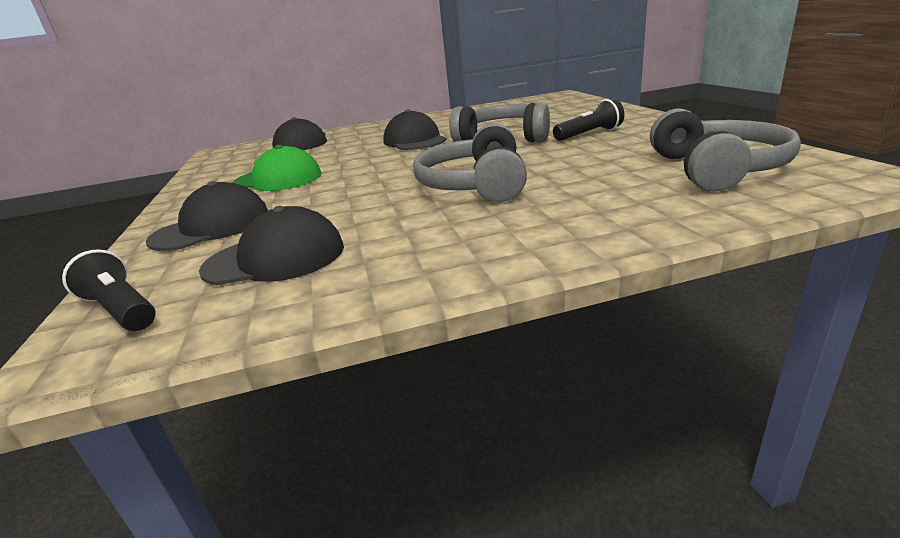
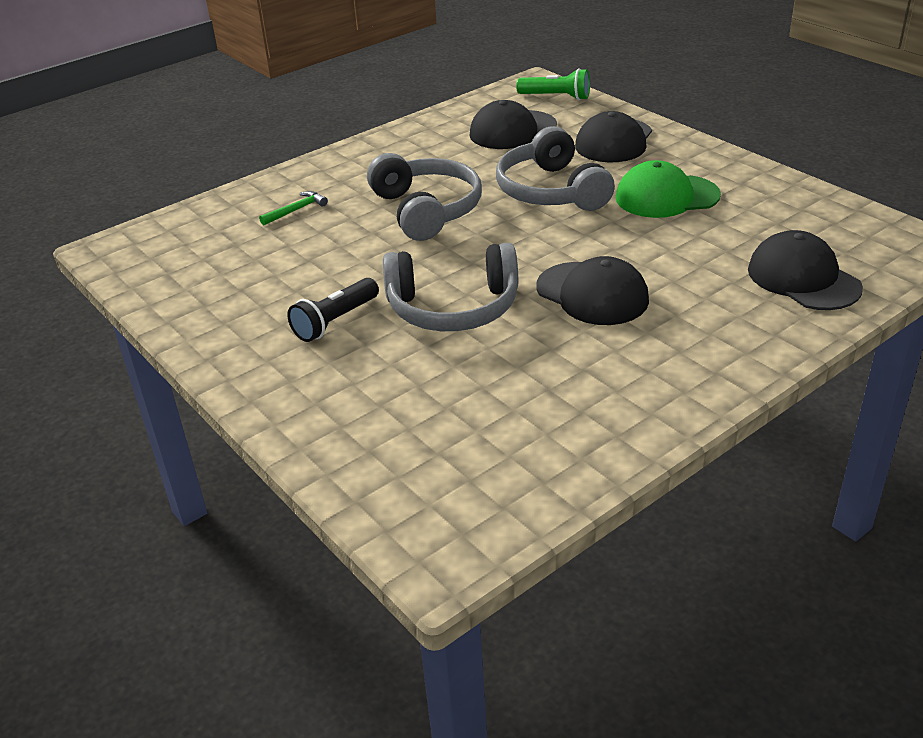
camera: 155 degrees right, 10 degrees up
(120, 309) = (556, 97): black flashlight -> green flashlight
(620, 195) = (296, 210): none -> green hammer
(716, 169) = (213, 251): grey headphones -> grey headphones (551, 191)

